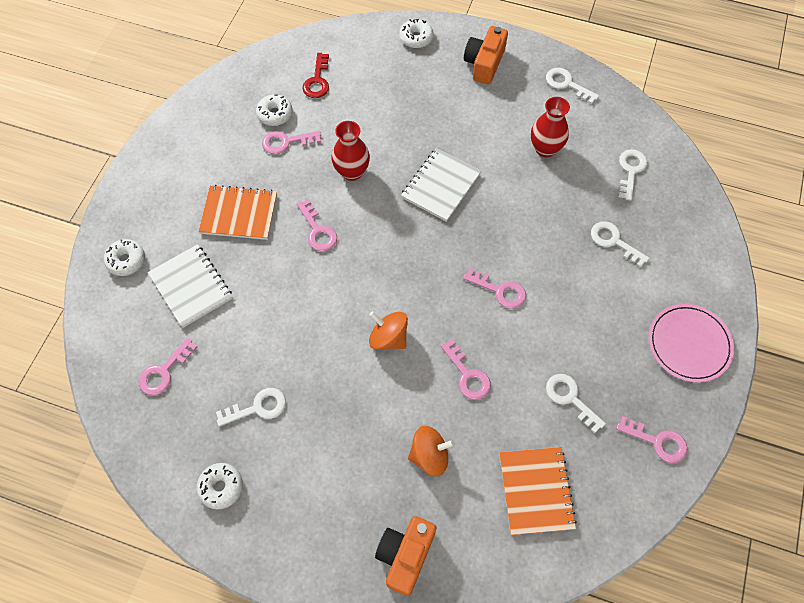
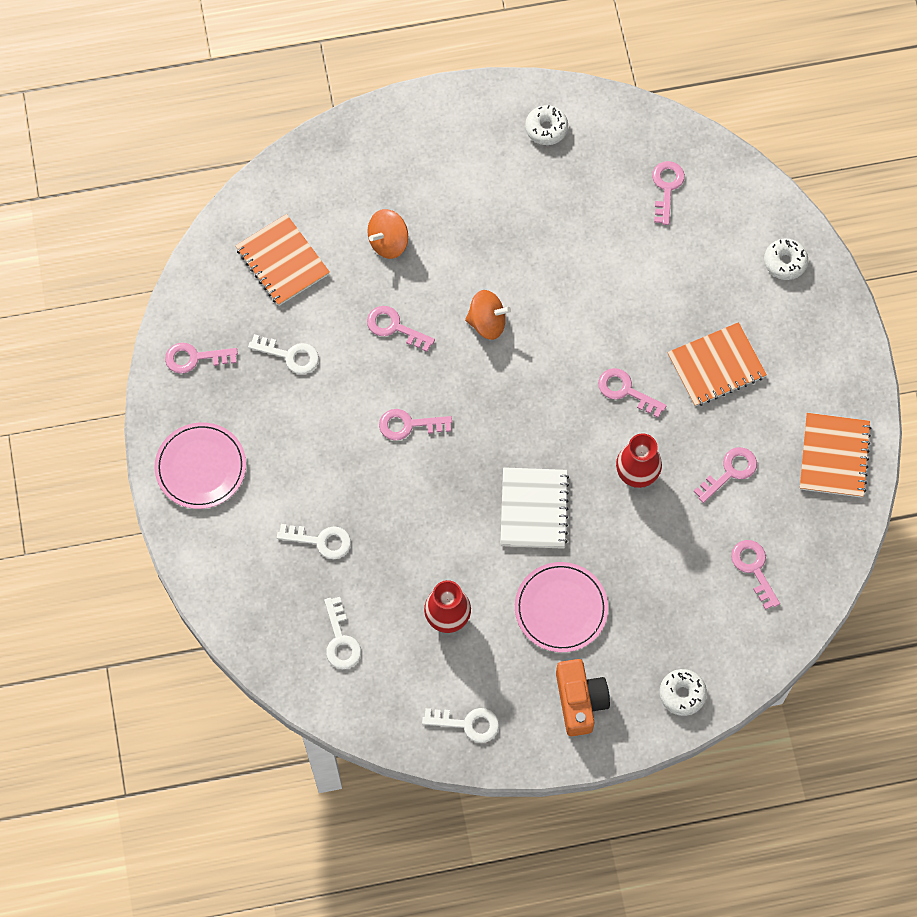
camera: 150 degrees right, 5 degrees up
(191, 286) = (704, 271): white notebook -> none
(209, 117) = (834, 456): none -> orange notebook
(258, 407) = (562, 202): white key -> none
(275, 114) = (767, 499): white donut -> none
(317, 80) = (753, 568): red key -> pink key
(405, 555) = (364, 159): orange camera -> none
(462, 118) = (561, 608): none -> pink plate

